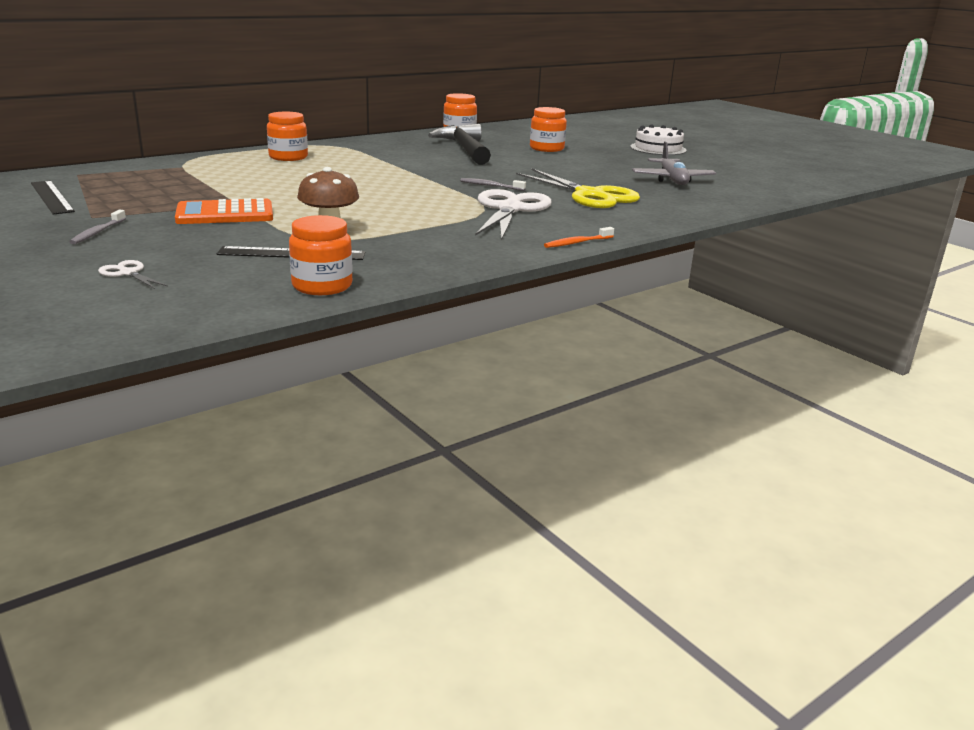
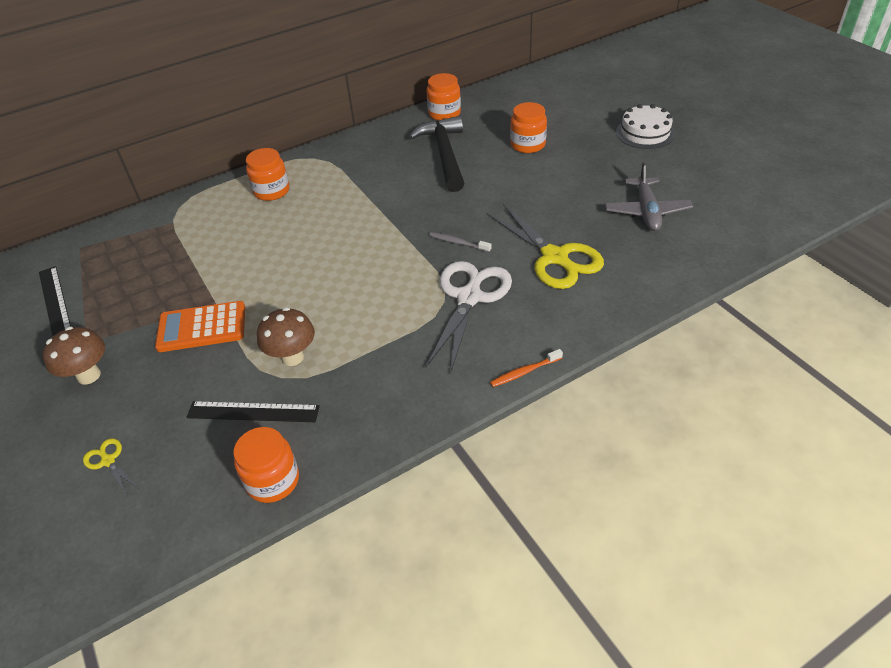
camera: 10 degrees right, 20 degrees up
(98, 232) = (89, 375): grey toothbrush -> brown mushroom
(128, 273) = (108, 461): white scissors -> yellow scissors

